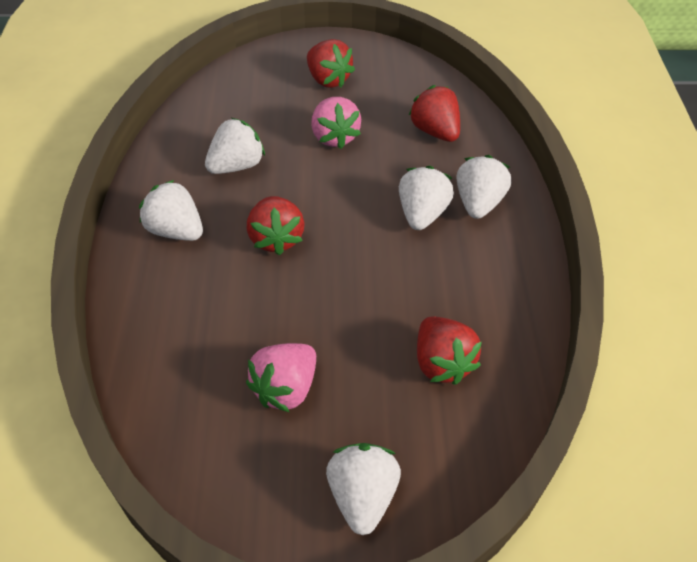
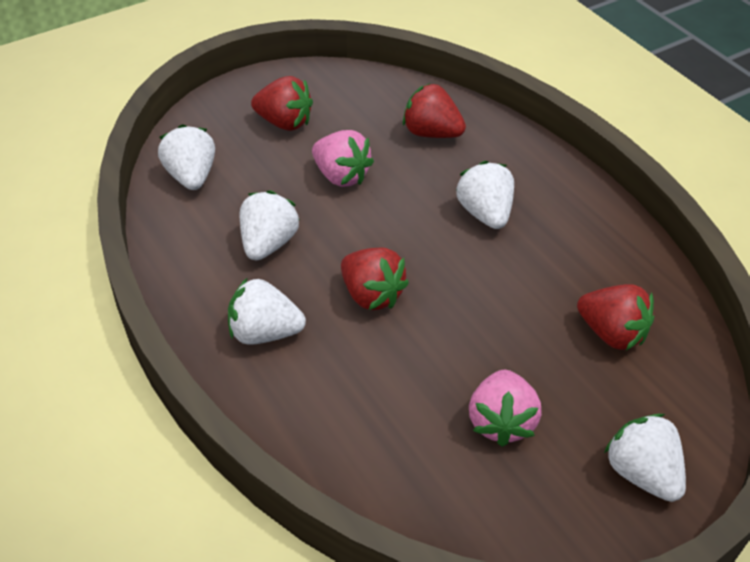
camera: 30 degrees left, 5 degrees down
(478, 203) = (525, 183): white strawberry -> white strawberry (191, 176)

